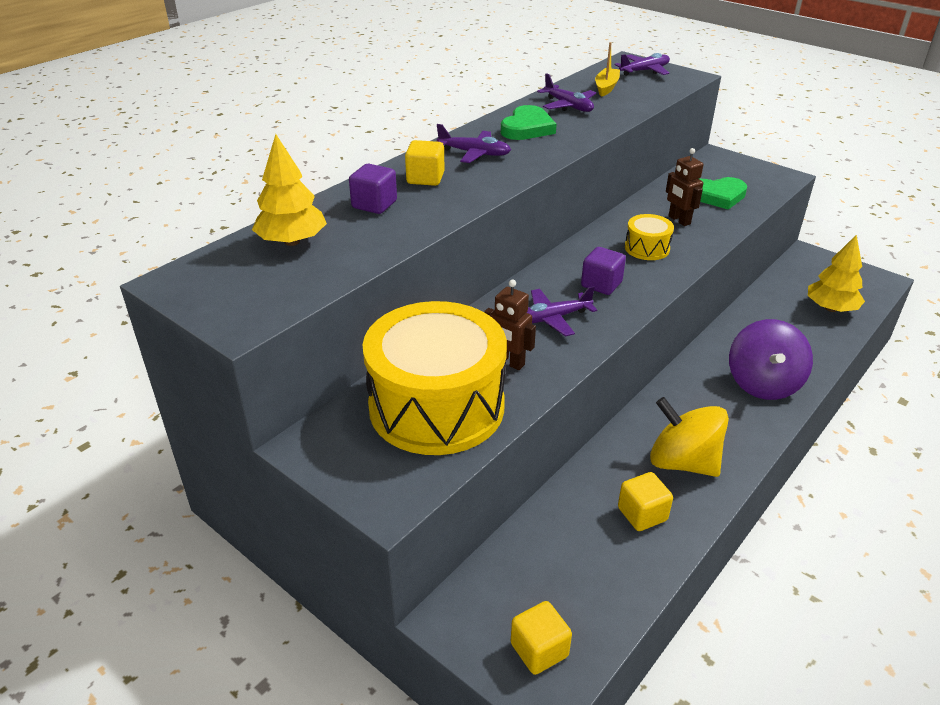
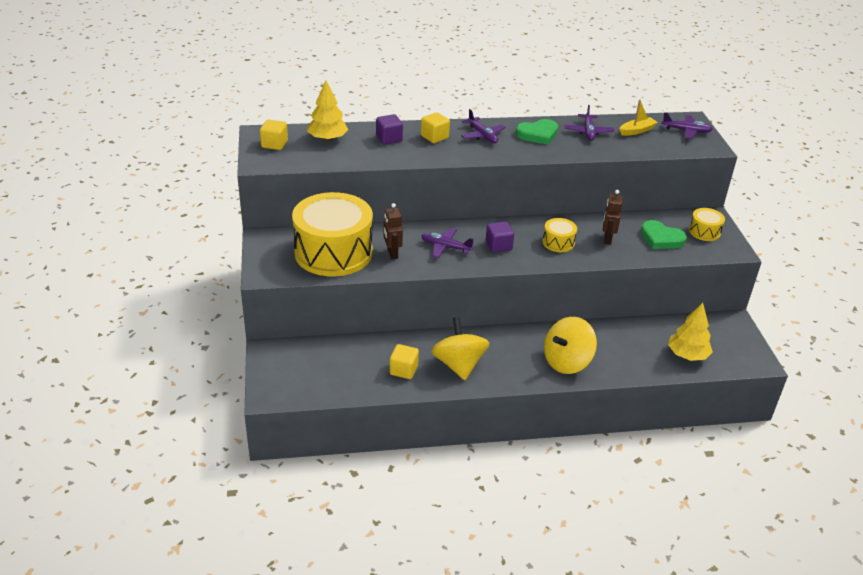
camera: 40 degrees right, 0 degrees up
(539, 650) = (286, 382): yellow cube -> yellow cube (274, 144)
(736, 172) = (704, 232): none -> yellow drum
(763, 383) = (567, 362): purple spinning top -> yellow spinning top

